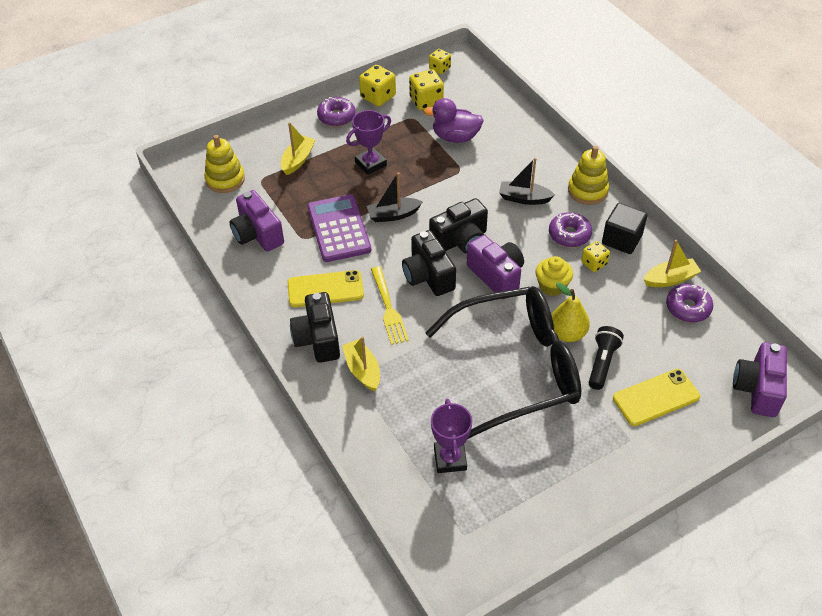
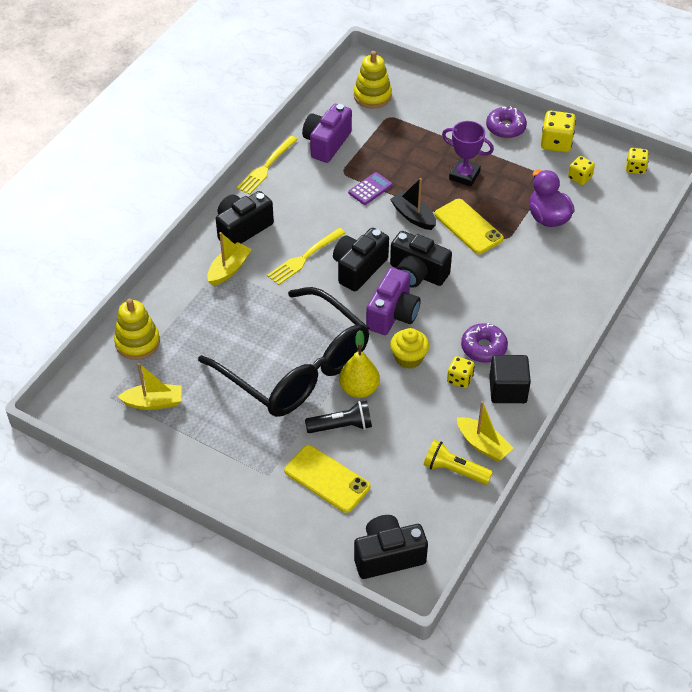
camera: 60 degrees right, 0 degrees up
(251, 289) = (266, 167): none -> yellow fork
(298, 160) = (430, 128): yellow boat -> yellow boat (153, 402)
(325, 289) = (297, 210): yellow phone -> yellow phone (468, 227)
(339, 229) = (370, 189): purple calculator -> purple calculator, size x0.51
(426, 101) = (579, 178): yellow dice -> yellow dice, size x0.63
(450, 459) = (175, 359): purple trophy -> none
(524, 198) = (505, 297): black boat -> none
(587, 190) = (554, 341): yellow stacking toy -> yellow stacking toy (137, 342)
(688, 308) = (454, 470): purple donut -> yellow flashlight
(757, 389) = (388, 556): purple camera -> black camera

